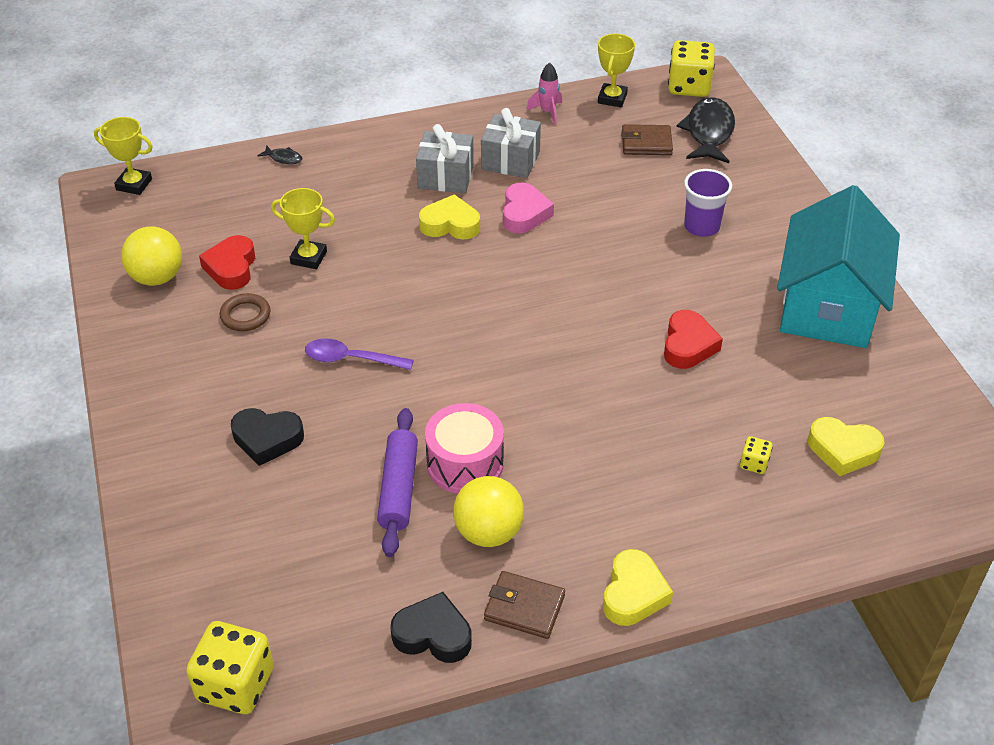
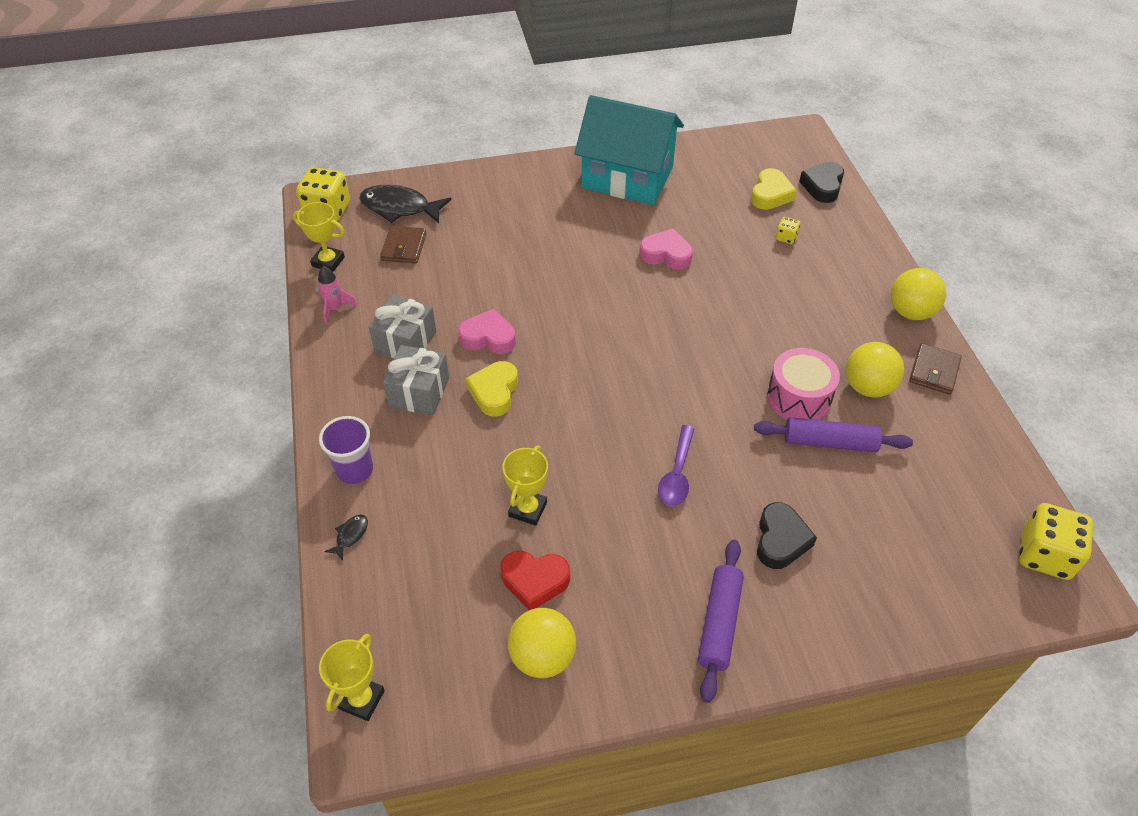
camera: 85 degrees left, 5 degrees up
(176, 390) = (719, 623): none -> purple rolling pin
(245, 315) = (611, 564): brown ring -> none
(433, 634) = (969, 425): black heart -> black heart (822, 186)
(633, 594) = (910, 312): yellow heart -> yellow ball
(688, 345) = (666, 254): red heart -> pink heart
(701, 227) = (526, 229): purple cup -> purple cup (354, 470)

